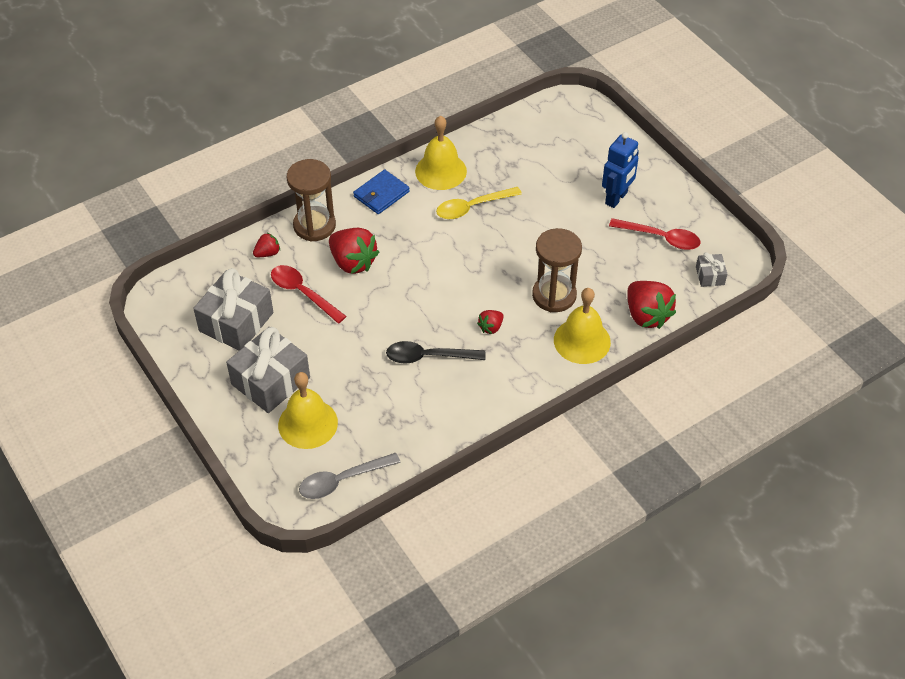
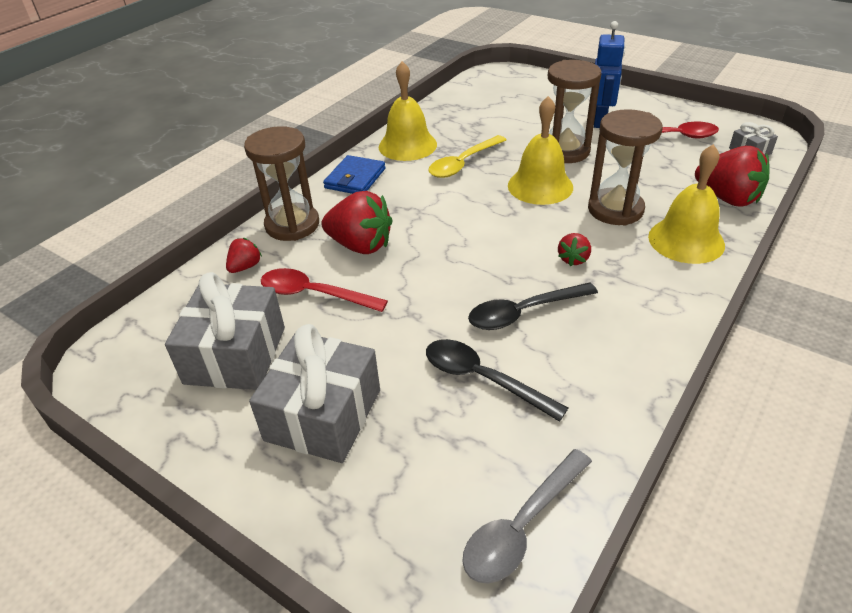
camera: 20 degrees left, 10 degrees down
(308, 423) = (413, 456): yellow bell -> yellow bell (540, 186)
(373, 392) = (483, 379): none -> black spoon
(561, 222) = (565, 151): none -> brown hourglass

